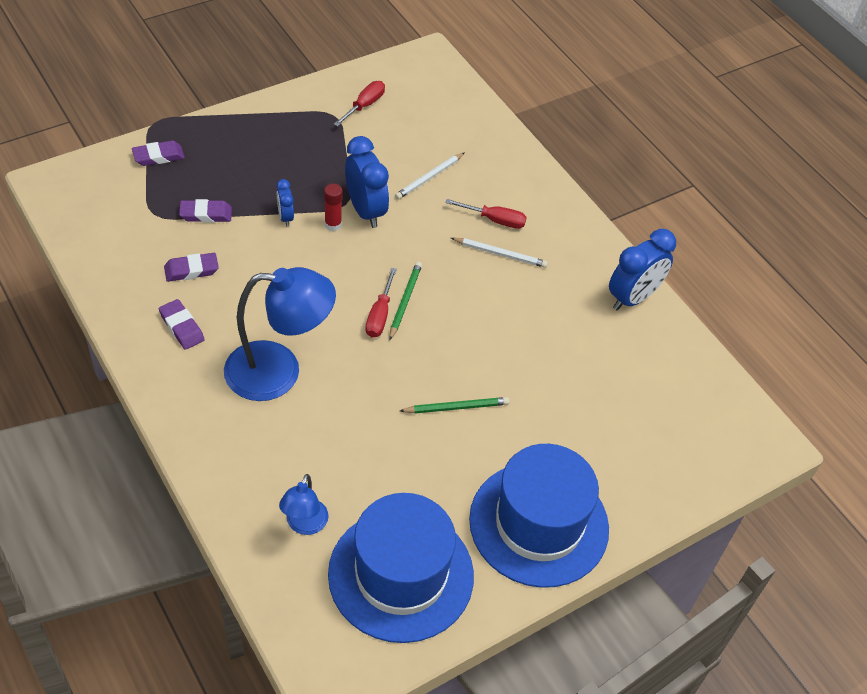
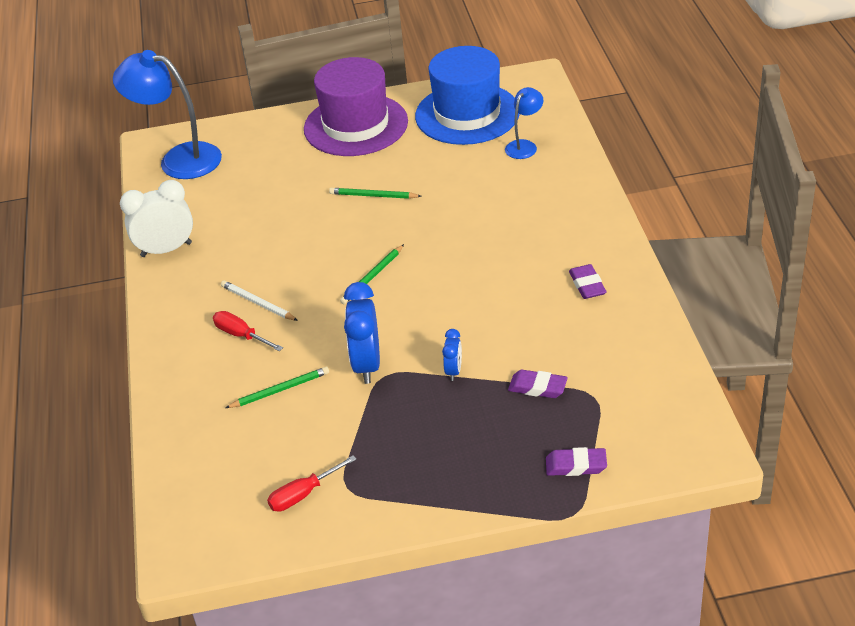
camera: 150 degrees left, 10 degrees down
(191, 270) = (566, 333): purple eraser -> none
(279, 371) = (509, 239): blue lamp -> blue lamp (179, 159)
(333, 224) = (407, 356): red glue stick -> none
(379, 316) = (402, 268): red screwdriver -> none
(429, 178) = (280, 390): white pencil -> green pencil
(539, 524) = (356, 125): blue hat -> purple hat
(633, 298) = (166, 250): blue clock -> white clock

